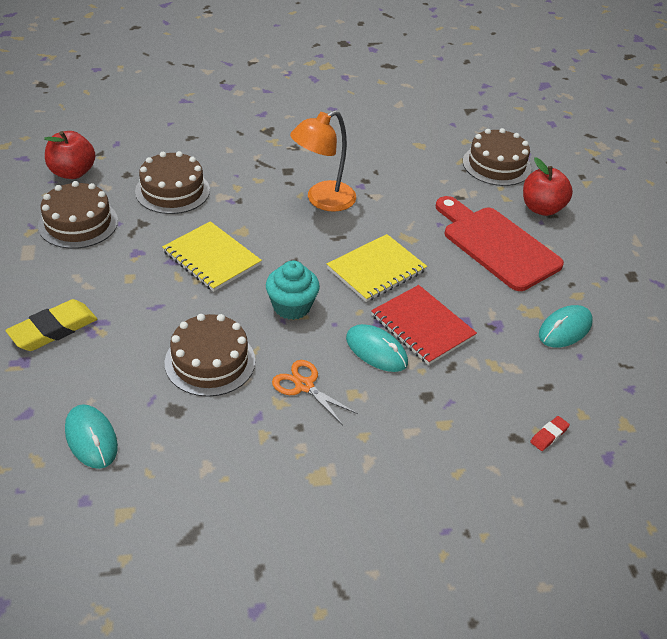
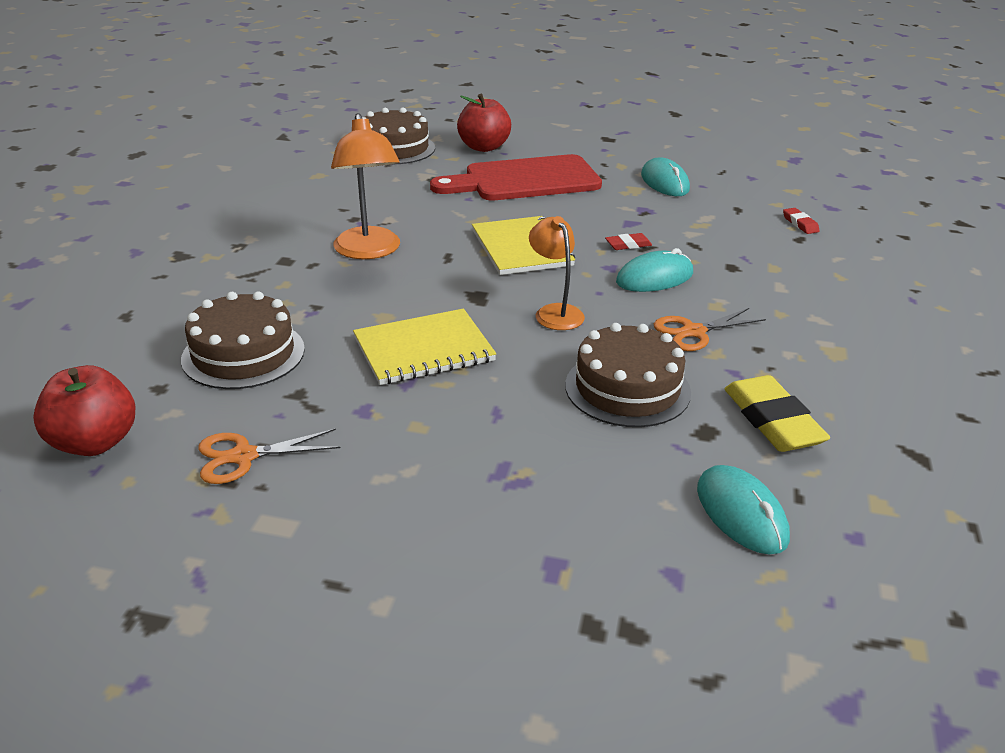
camera: 65 degrees left, 10 degrees down
(53, 330) = (495, 520): yellow eraser -> yellow eraser (772, 421)
(78, 223) = (243, 456): brown cake -> orange scissors
(91, 438) = (741, 513): turquoise mouse -> turquoise mouse turned 75 degrees clockwise
(291, 306) = (555, 312): turquoise cupcake -> orange lamp
(422, 326) = (628, 245): red notebook -> red eraser

